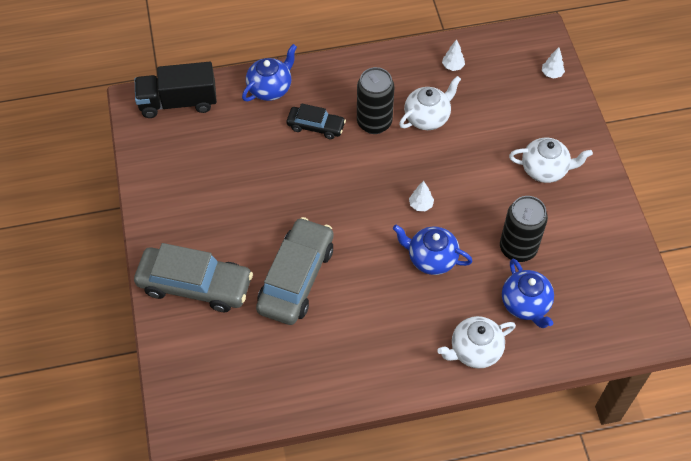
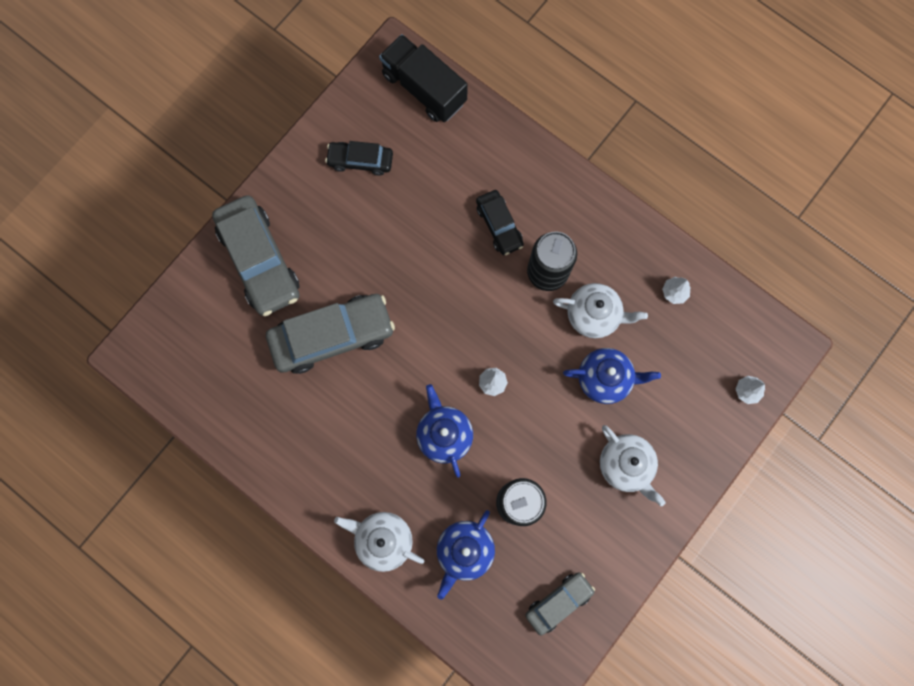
camera: 50 degrees right, 20 degrees up
(189, 173) = (360, 161): none -> black car
(270, 88) = (506, 152): blue teapot -> blue teapot (605, 379)
(608, 272) = (558, 602): none -> grey car

